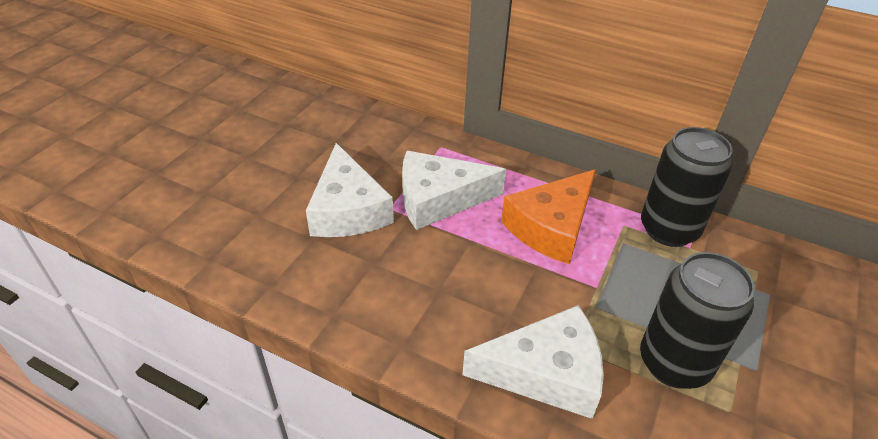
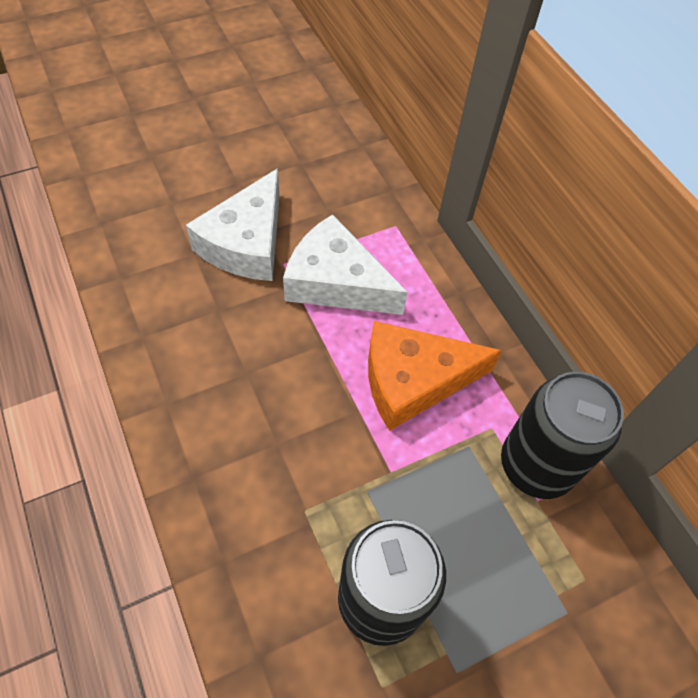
camera: 35 degrees right, 15 degrees up
(546, 372) = (255, 517): white cheese -> none

